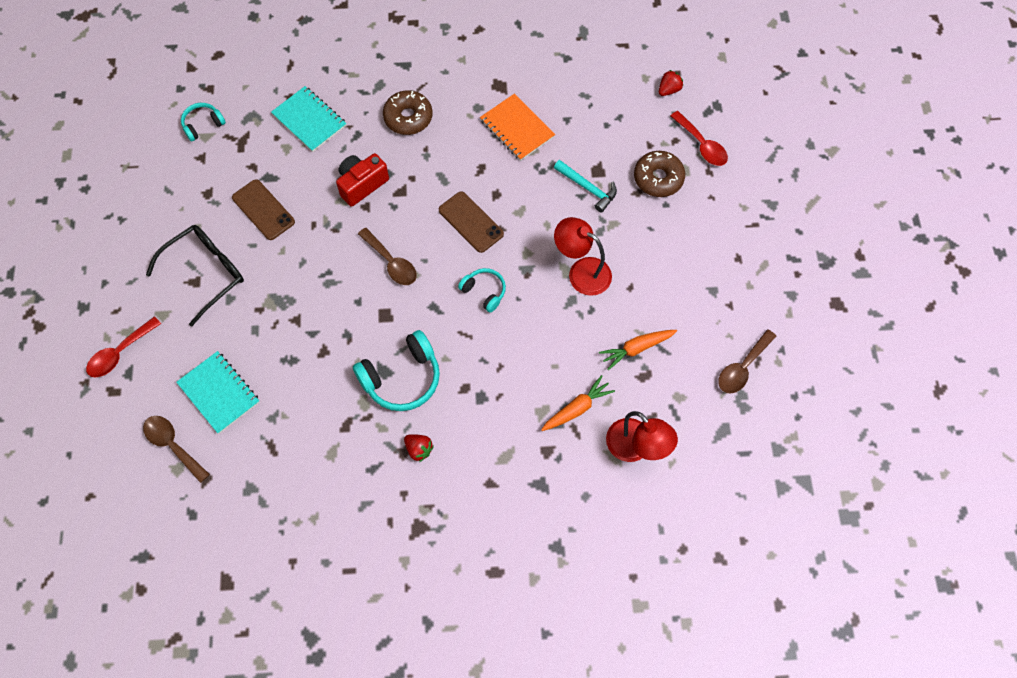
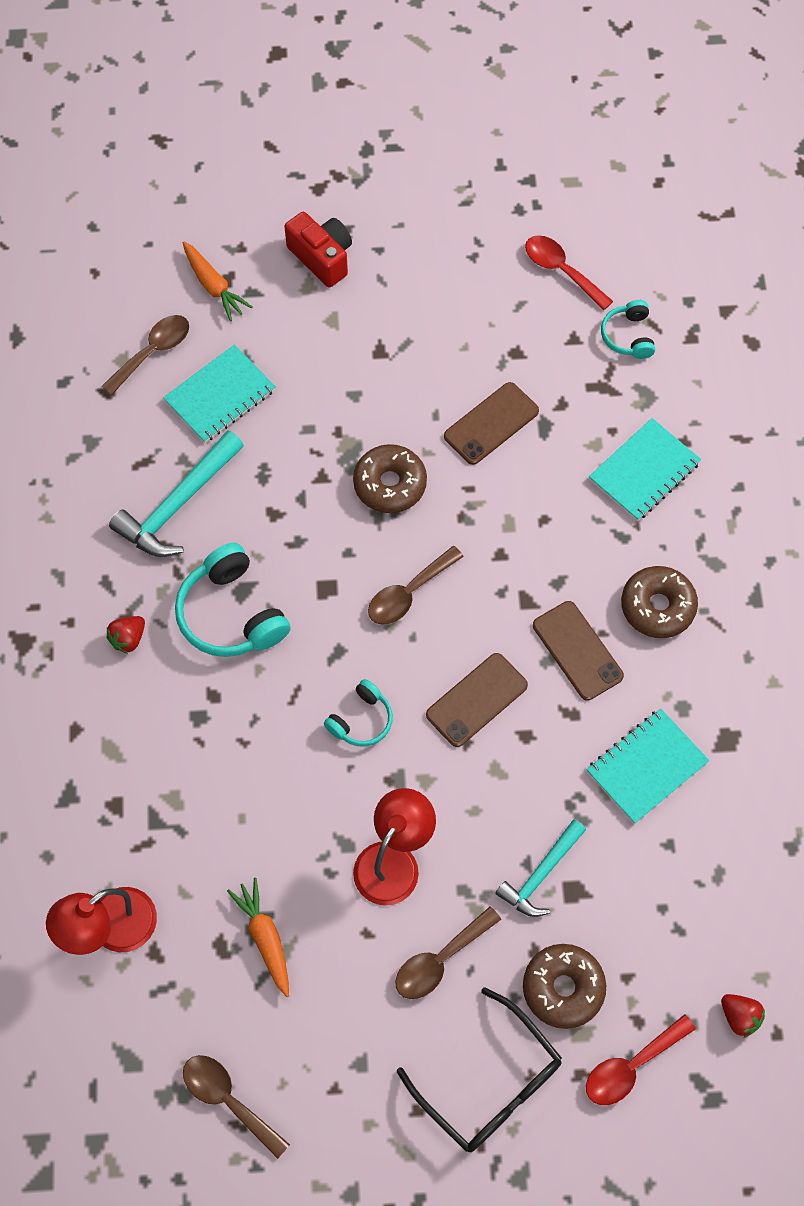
camera: 90 degrees right, 0 degrees up
(120, 352) = (280, 280): red spoon -> red spoon (561, 271)
(203, 125) = (628, 336): turquoise headphones -> turquoise headphones turned 150 degrees counterclockwise
(206, 273) = (392, 364): black glasses -> black glasses (490, 1083)
(305, 274) = (390, 484): none -> brown donut
(310, 419) = (178, 504): none -> turquoise hammer
(362, 184) = (536, 548): red camera -> red camera (322, 257)
(437, 163) = (577, 650): none -> brown phone
(517, 128) = (646, 767): orange notebook -> turquoise notebook
(577, 408) = (175, 848): orange carrot -> orange carrot (214, 286)
(645, 245) = (440, 959): none -> brown spoon

